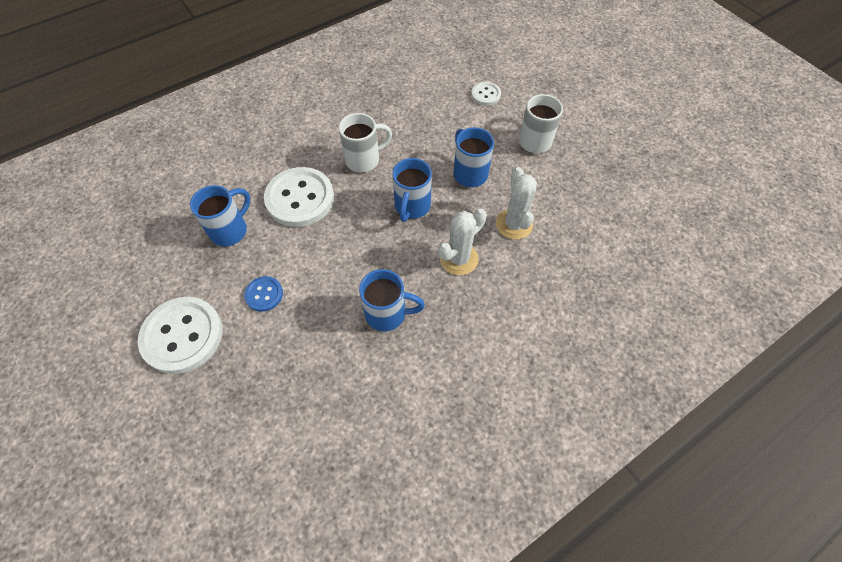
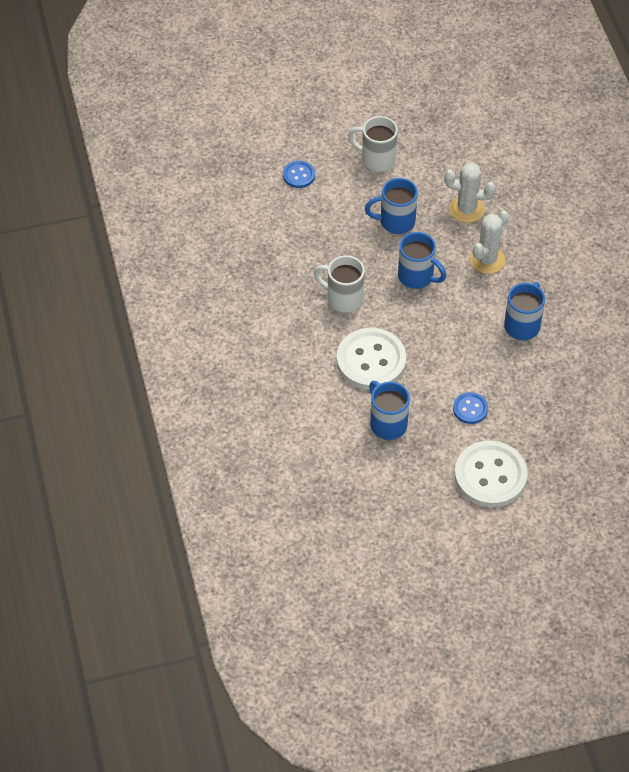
camera: 70 degrees left, 5 degrees down
(364, 160) = (343, 298): white mug -> white mug turned 60 degrees counterclockwise
(458, 259) = (487, 260): white cactus -> white cactus turned 60 degrees clockwise
(485, 94) = (298, 175): white button -> blue button

